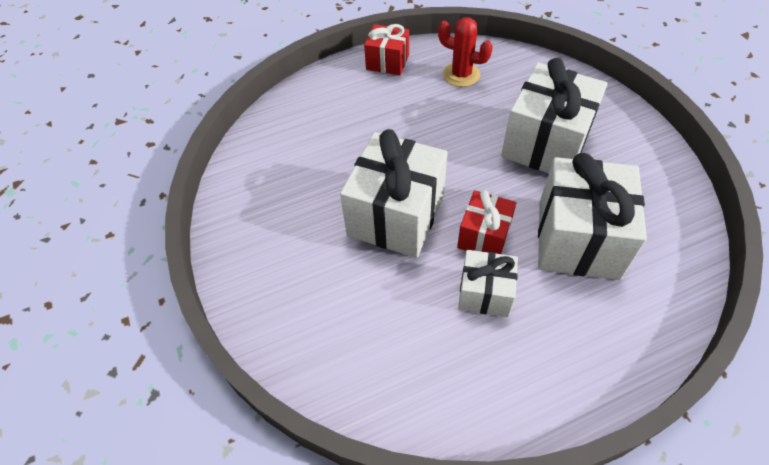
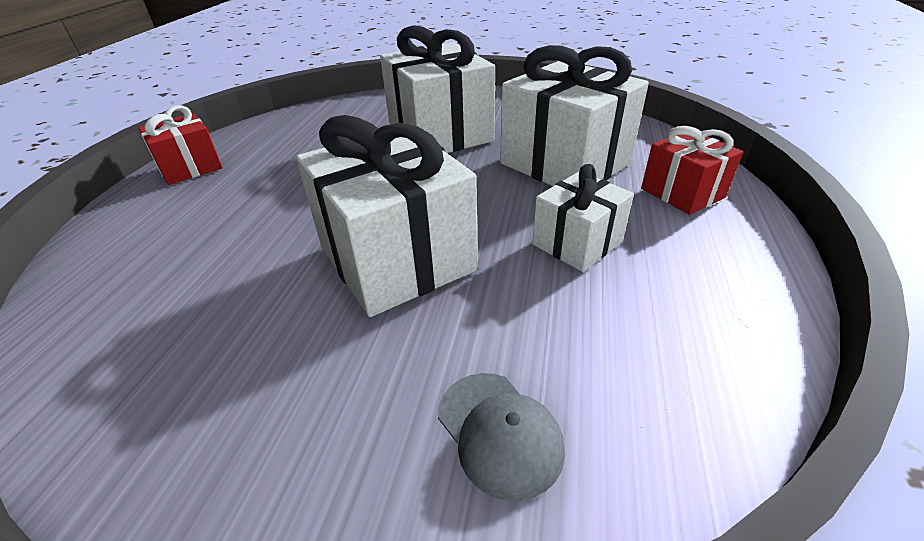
camera: 55 degrees left, 15 degrees down
(322, 328) = (499, 432): none -> grey cap
(461, 75) = (292, 137): red cactus -> none
(484, 236) = (502, 210): red gift -> red gift (682, 193)

